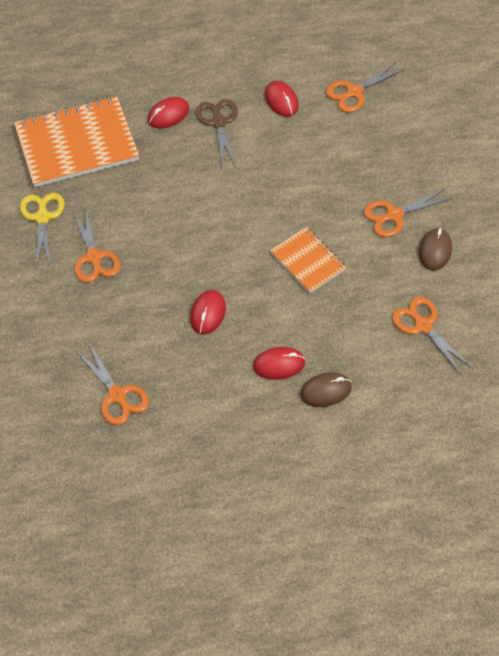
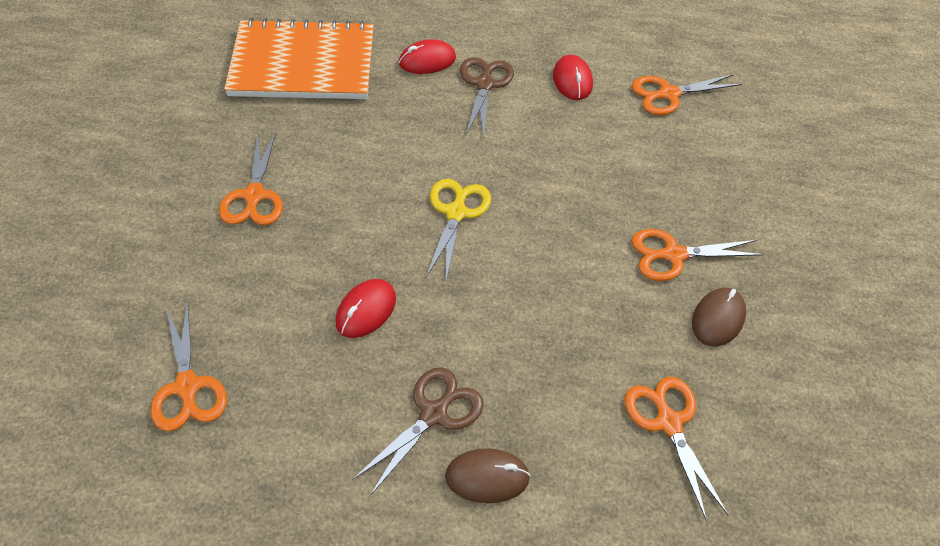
camera: 15 degrees right, 5 degrees down
(42, 218) = (217, 132): yellow scissors -> yellow scissors (456, 213)
(279, 364) = (433, 414): red mouse -> brown scissors
(308, 261) = (531, 281): orange notebook -> none

